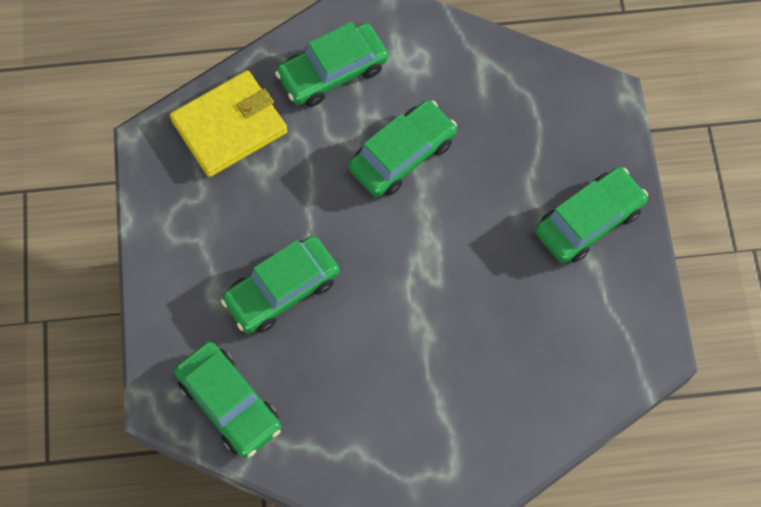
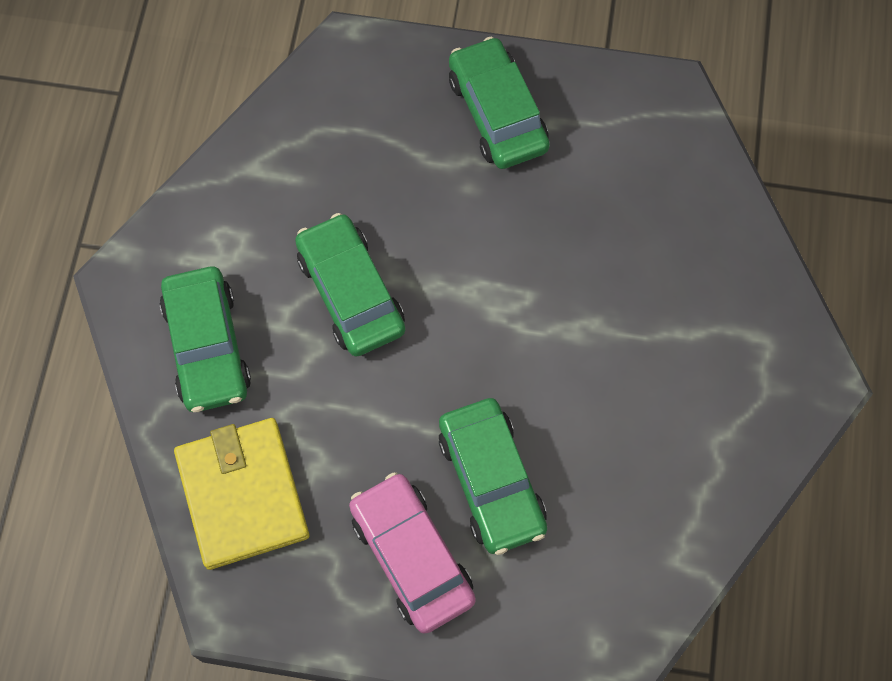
camera: 75 degrees left, 0 degrees up
(212, 249) = (412, 556): none -> pink car
(229, 403) = (626, 580): green car -> none

